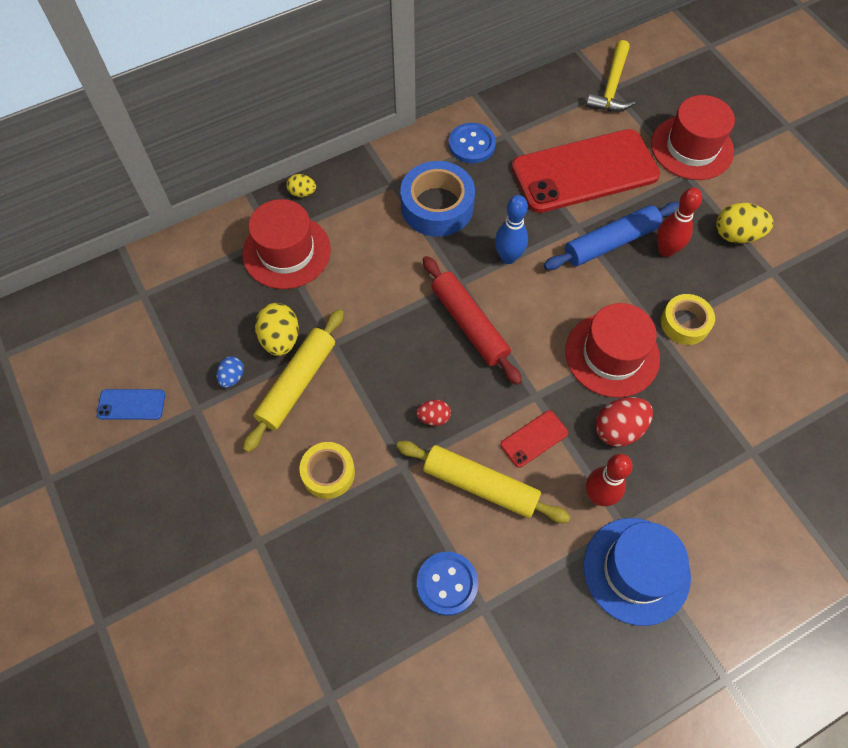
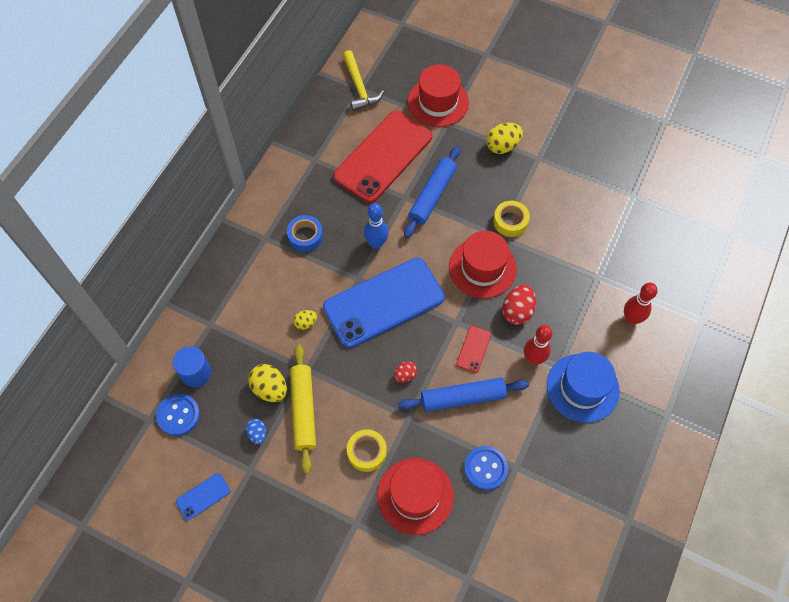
camera: 35 degrees left, 0 degrees up
(221, 277) = (196, 373): none -> blue cylinder
(286, 252) = (227, 328): red hat -> red hat (415, 496)
(302, 193) = (206, 281): yellow egg -> yellow egg (305, 323)
(437, 206) = (305, 236): blue tape -> blue tape, size x0.62
(469, 324) = (384, 302): red rolling pin -> blue phone
(471, 144) = (297, 180): blue button -> blue button (178, 415)
(480, 485) = (463, 398): yellow rolling pin -> blue rolling pin
(666, 250) = (468, 181): red bowling pin -> red bowling pin (631, 319)

